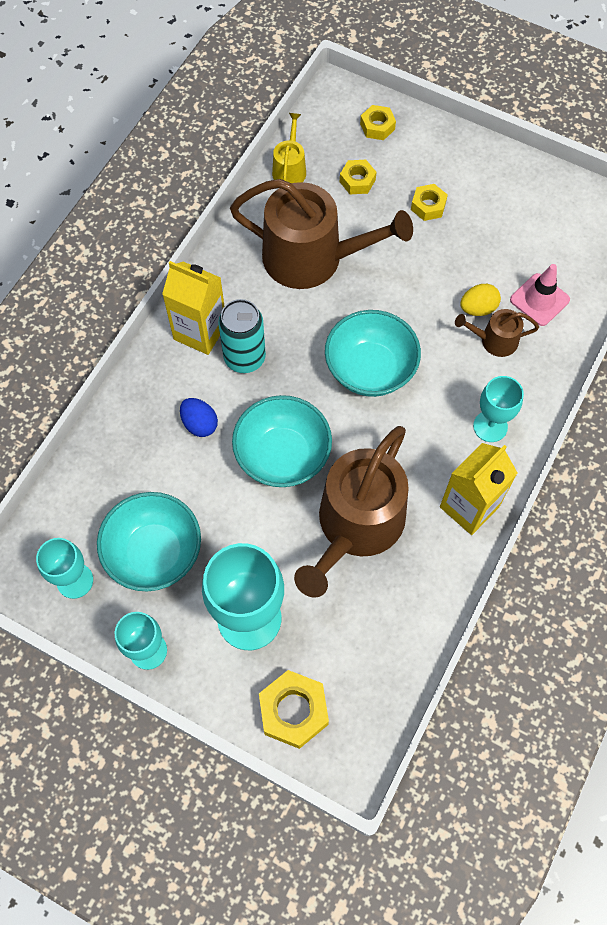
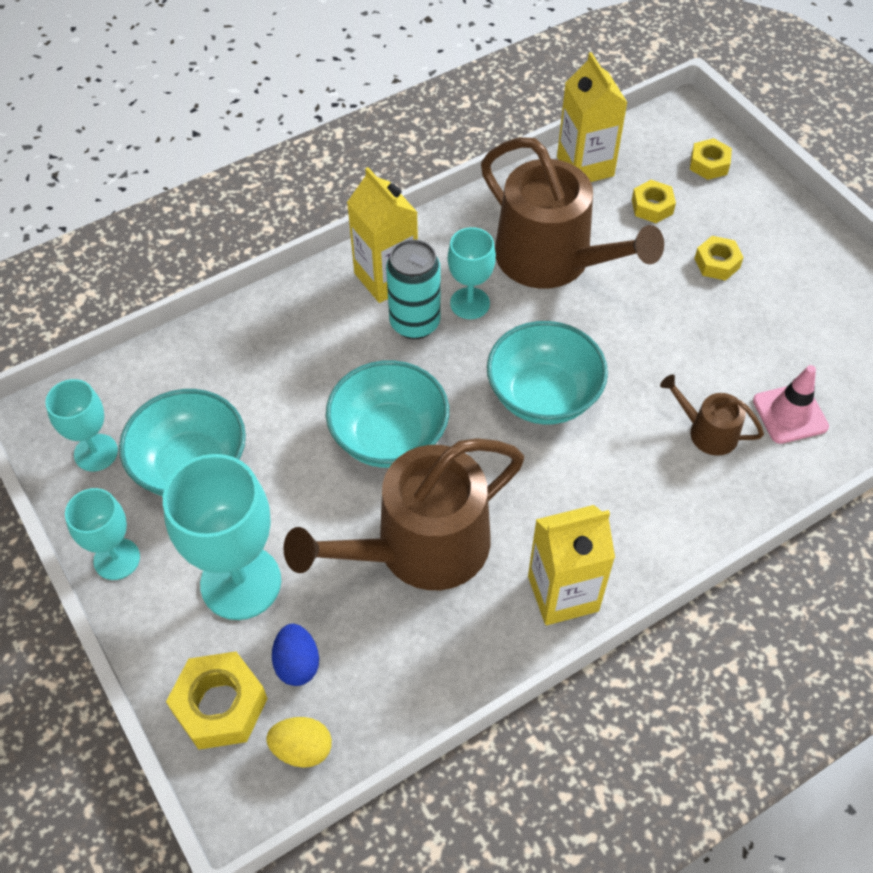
camera: 30 degrees right, 10 degrees down
(199, 424) = (324, 365): blue egg -> blue egg (297, 663)
(289, 169) = (585, 166): yellow watering can -> yellow carton
(478, 308) = (709, 390): yellow egg -> yellow egg (302, 749)
(490, 426) = (644, 519): turquoise goblet -> turquoise goblet (470, 303)

